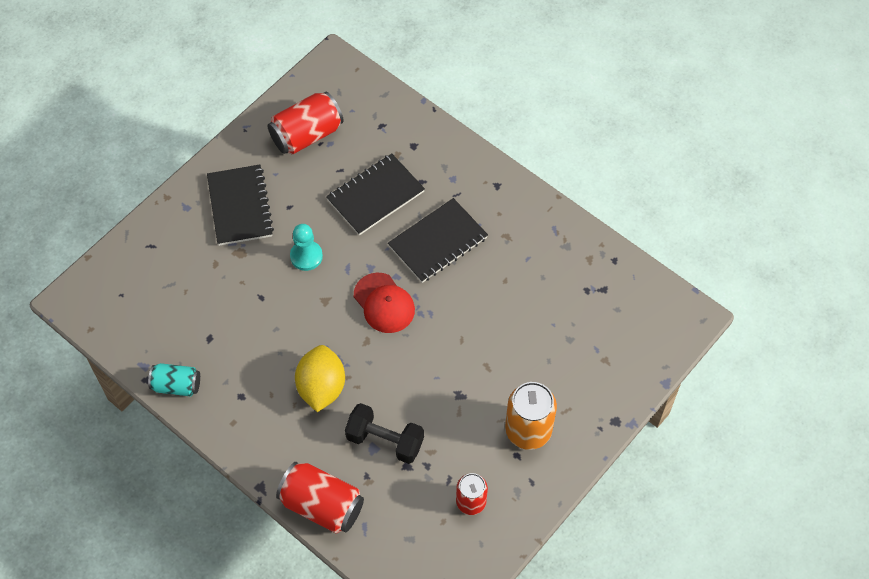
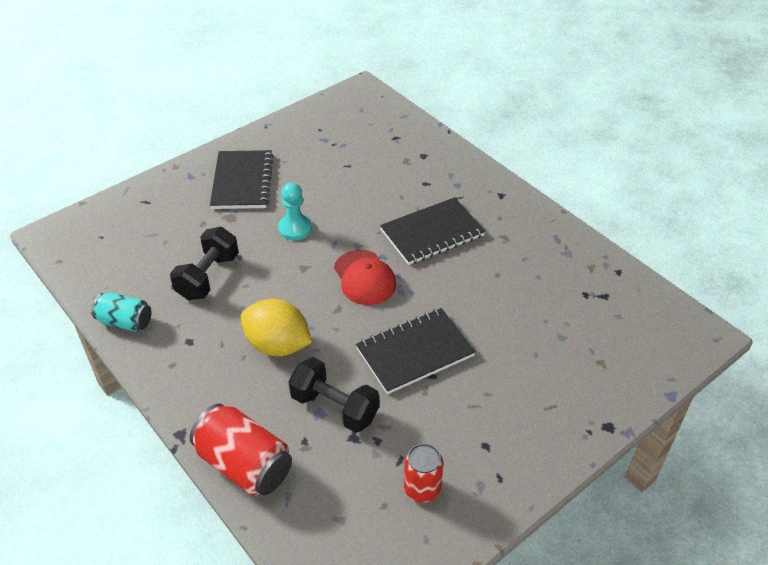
camera: 10 degrees right, 15 degrees down
(238, 325) = (208, 277): none -> black dumbbell
(306, 135) = (322, 136): red can -> none
(321, 387) = (278, 345): yellow lemon -> yellow lemon turned 75 degrees counterclockwise
(375, 196) = (377, 189): black notebook -> black notebook (415, 352)
(528, 430) = (503, 421): orange can -> none

